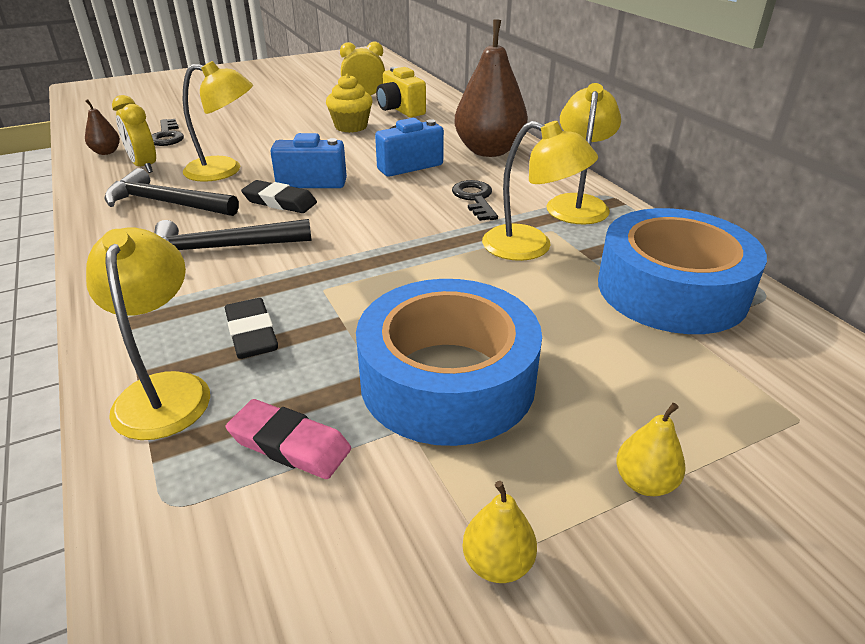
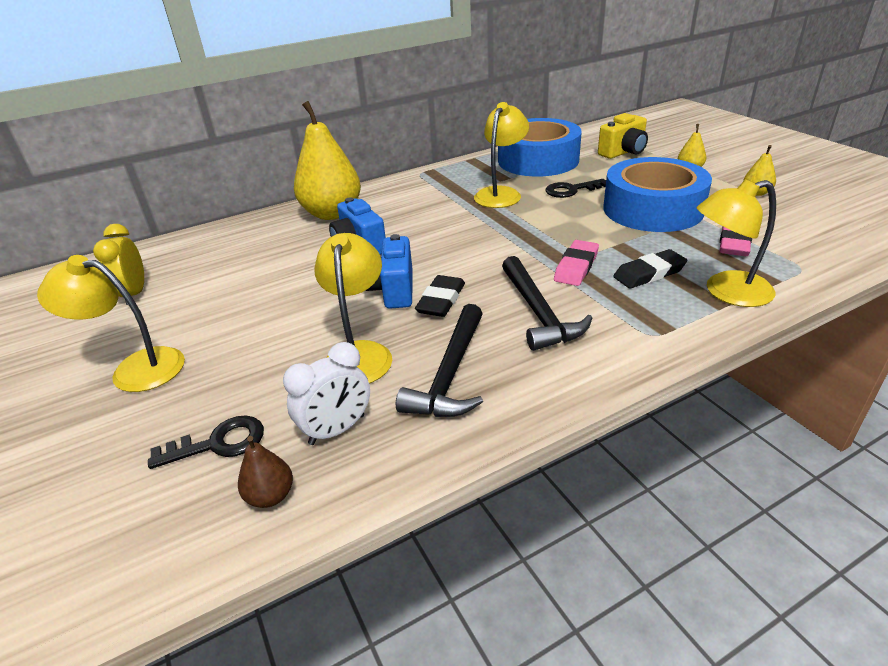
camera: 90 degrees left, 0 degrees up
(144, 166) = (337, 430): yellow clock -> white clock
(299, 281) = (576, 267): none -> pink eraser
(351, 126) = (241, 289): yellow cupcake -> none
(400, 110) = (198, 265): yellow camera -> yellow camera (623, 152)
(475, 199) = (429, 214): black key -> black key (571, 190)
(489, 151) = (332, 213): brown pear -> yellow pear
(578, 203) = (435, 181): yellow lamp -> yellow lamp (135, 368)

